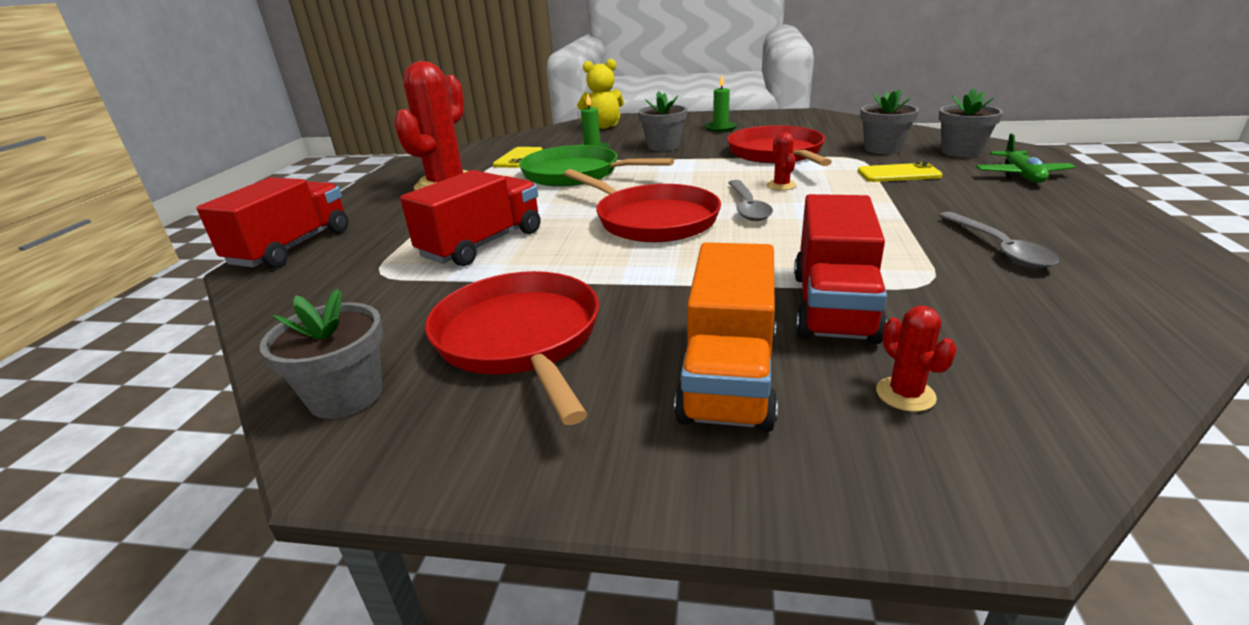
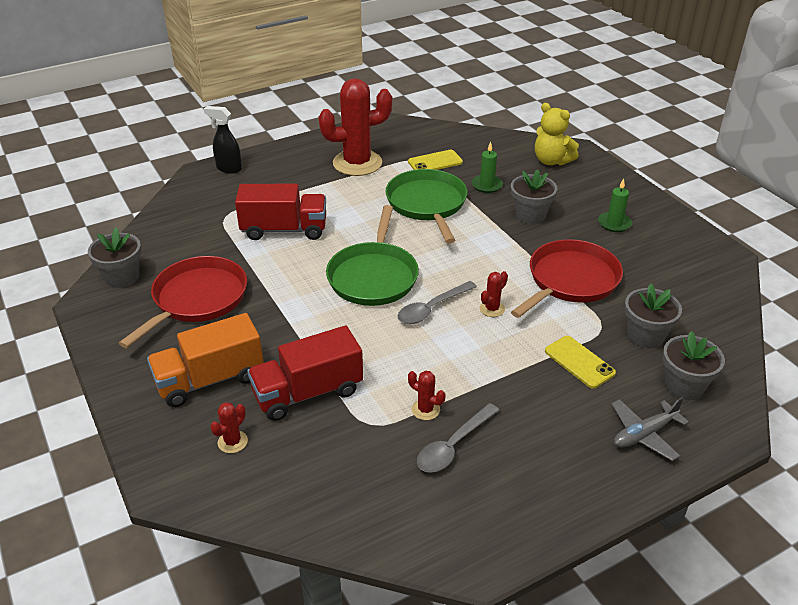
camera: 50 degrees right, 10 degrees up
(292, 247) = (228, 168): red truck -> black spray bottle
(652, 220) = (373, 276): red pan -> green pan
(923, 247) = (425, 410): none -> red cactus
(1021, 175) = (644, 434): green plane -> grey plane

